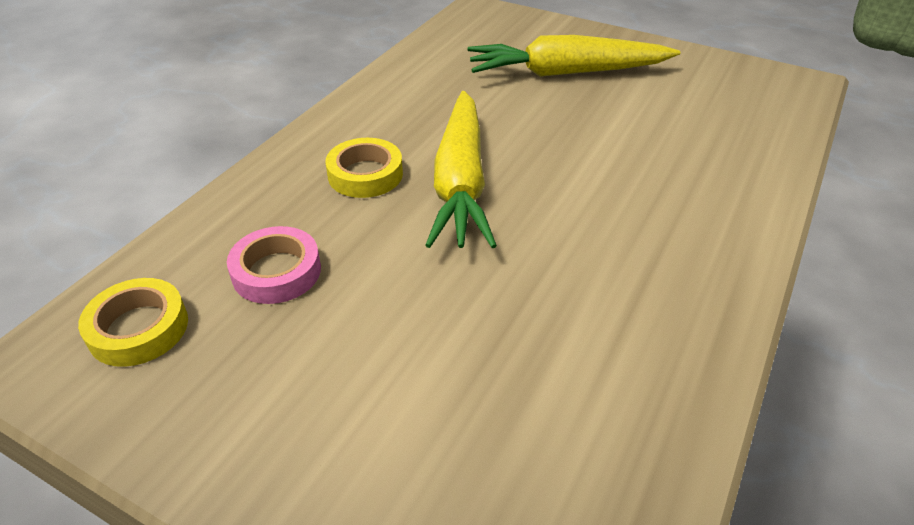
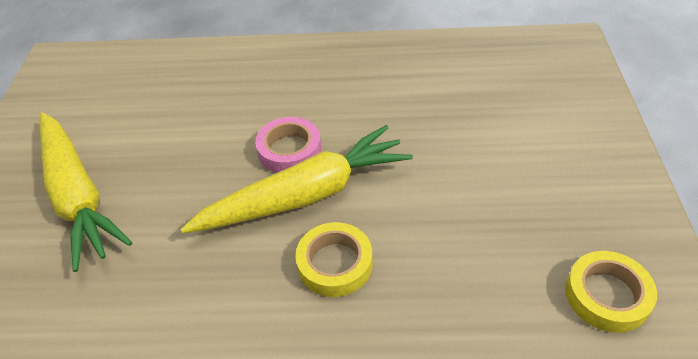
camera: 115 degrees left, 5 degrees up
(276, 271) = (487, 250): pink tape -> pink tape (289, 150)

